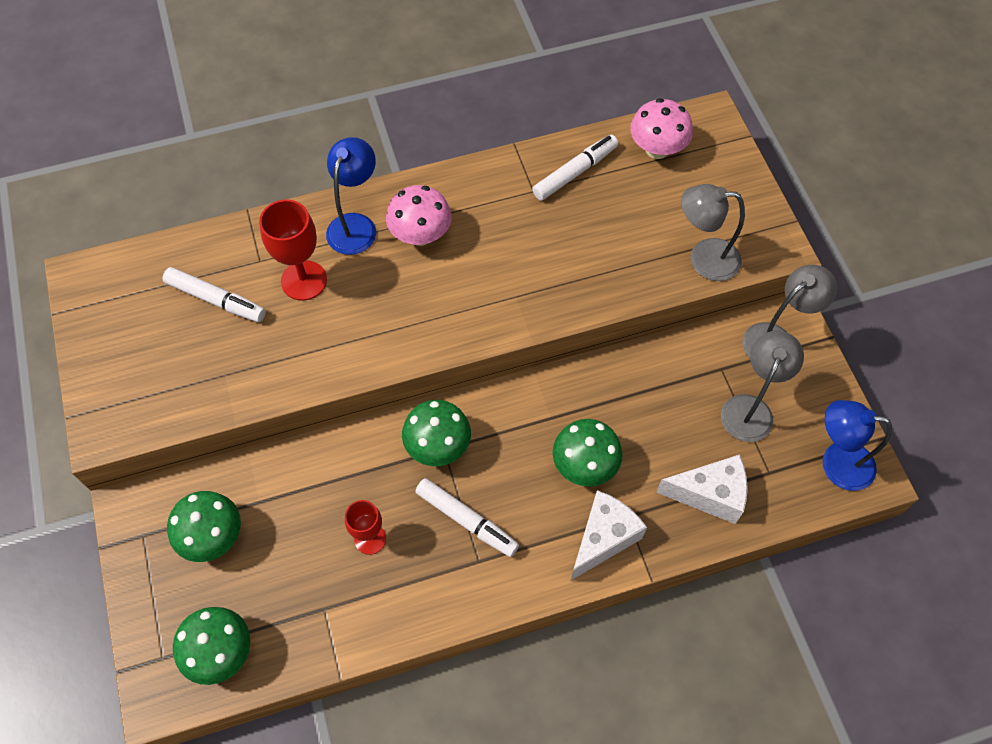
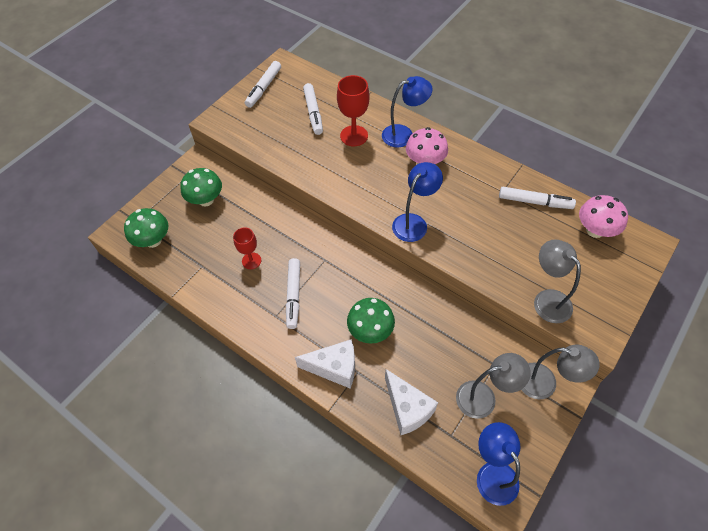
camera: 55 degrees right, 5 degrees down
(105, 330) = (263, 88): none -> white marker
(438, 446) = (324, 256): green mushroom -> none
(498, 310) = (414, 222): none -> blue lamp

